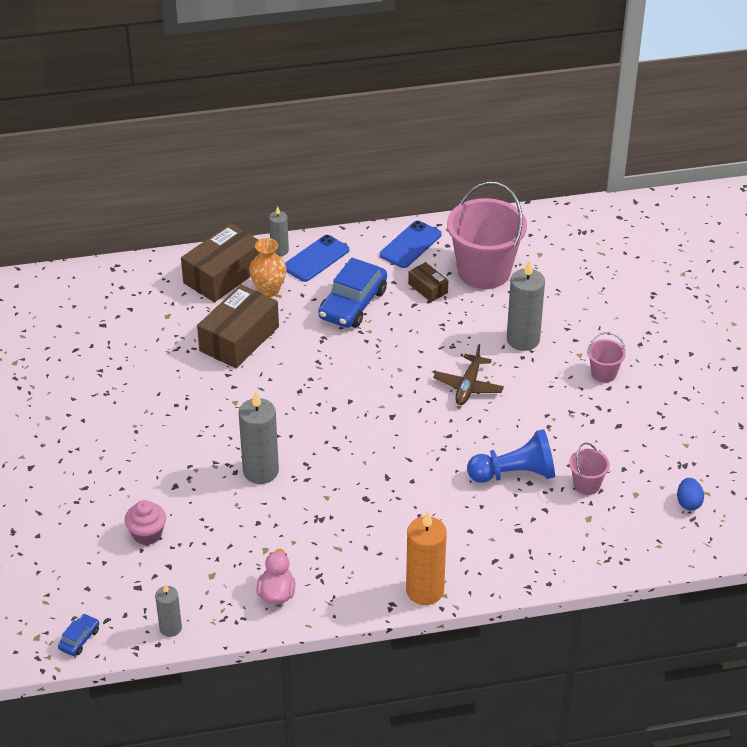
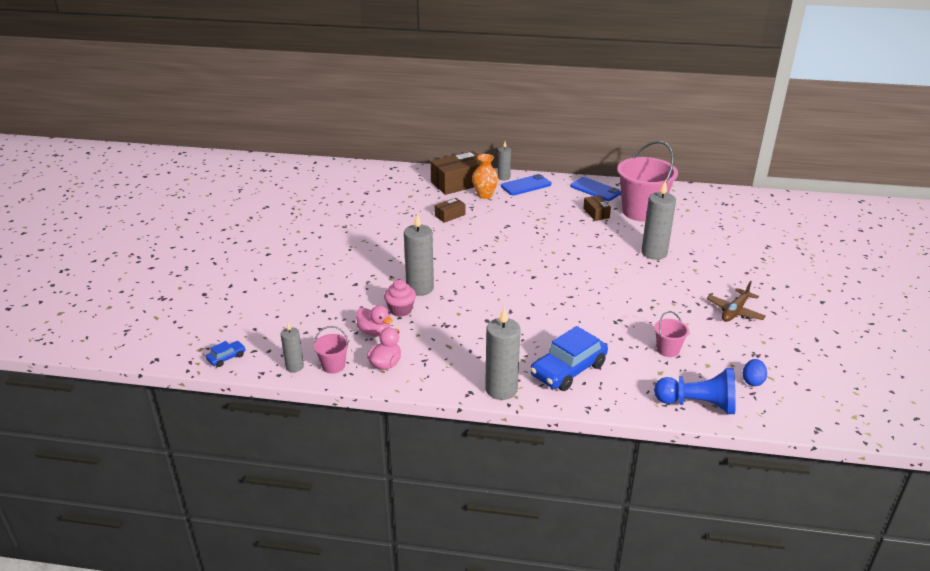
camera: 20 degrees right, 10 degrees down
(147, 534) = (317, 306): pink cupcake -> pink cupcake (400, 310)
(239, 338) = (450, 215): brown box -> brown box, size x0.50
(239, 552) = (374, 332): none -> pink duck
(353, 304) = (538, 212): blue car -> blue car (568, 370)
(410, 245) = (595, 189): blue phone -> blue phone turned 75 degrees clockwise
(425, 591) = (501, 389): orange candle -> grey candle
(468, 386) = (599, 271): brown plane -> brown plane (734, 311)
(514, 474) = (611, 330): blue pawn -> blue pawn (698, 404)
(603, 373) = (710, 284): pink bucket -> pink bucket (333, 366)

